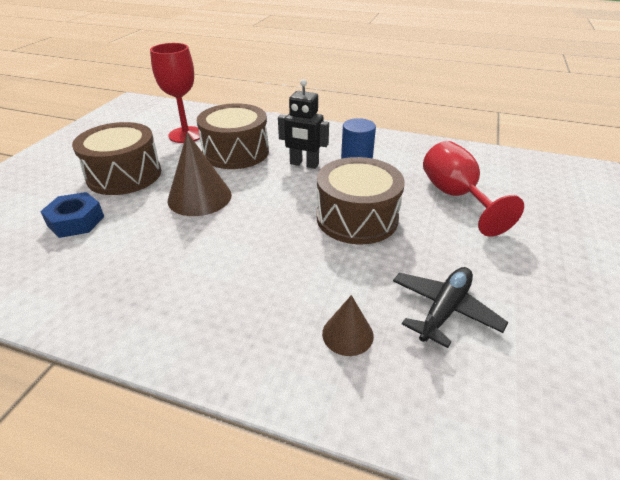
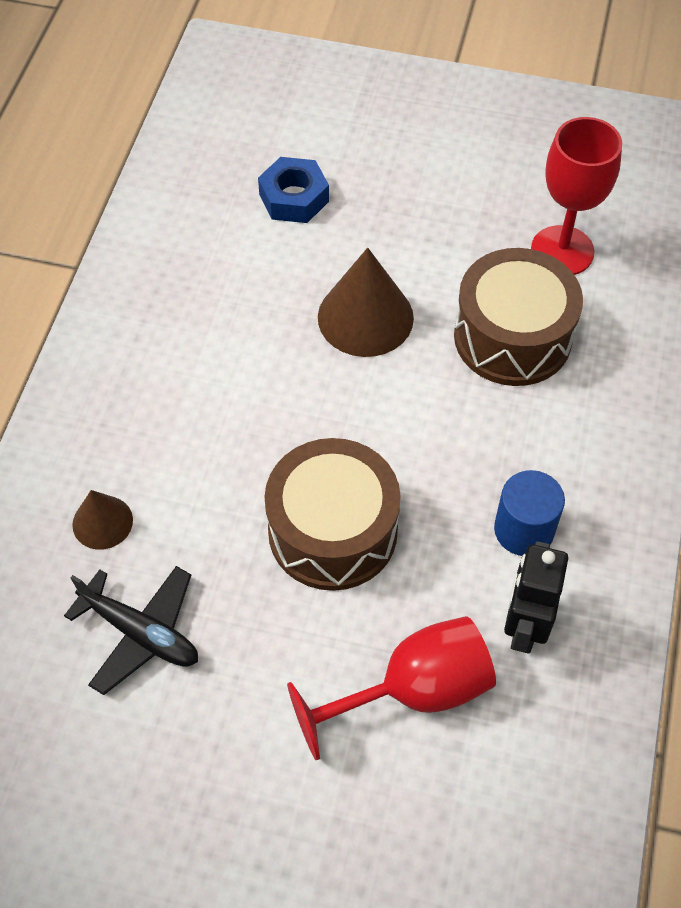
camera: 85 degrees right, 20 degrees up
(124, 175) = (414, 209): brown drum -> none
(304, 164) = (487, 445): black robot -> black robot (524, 626)

